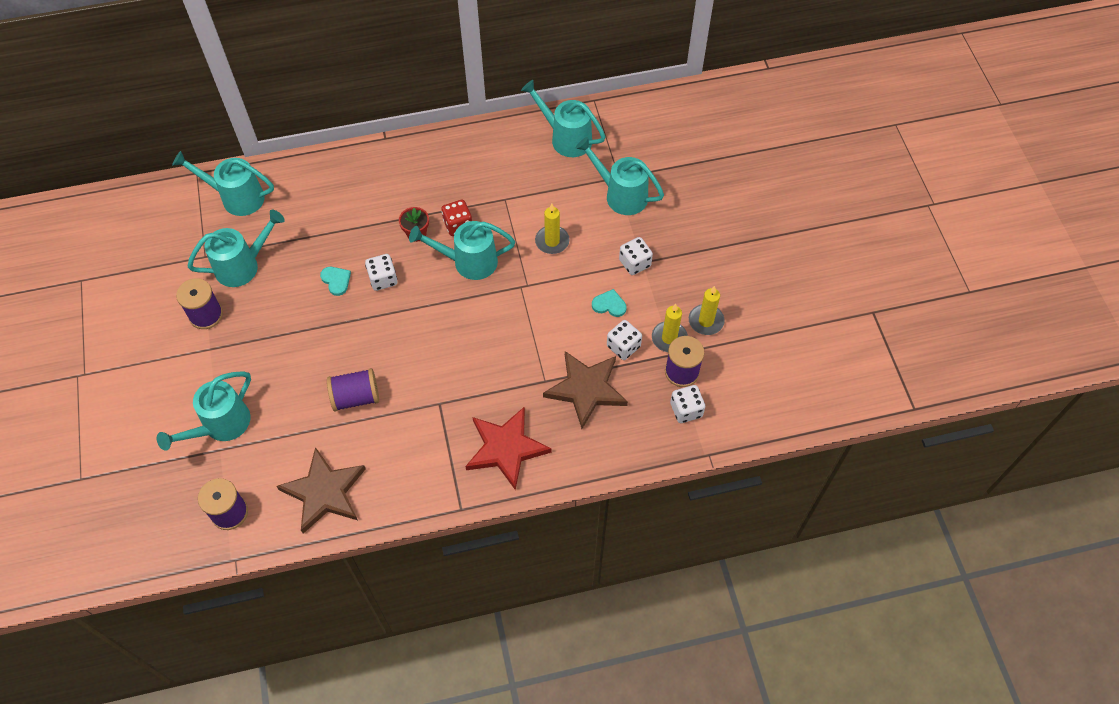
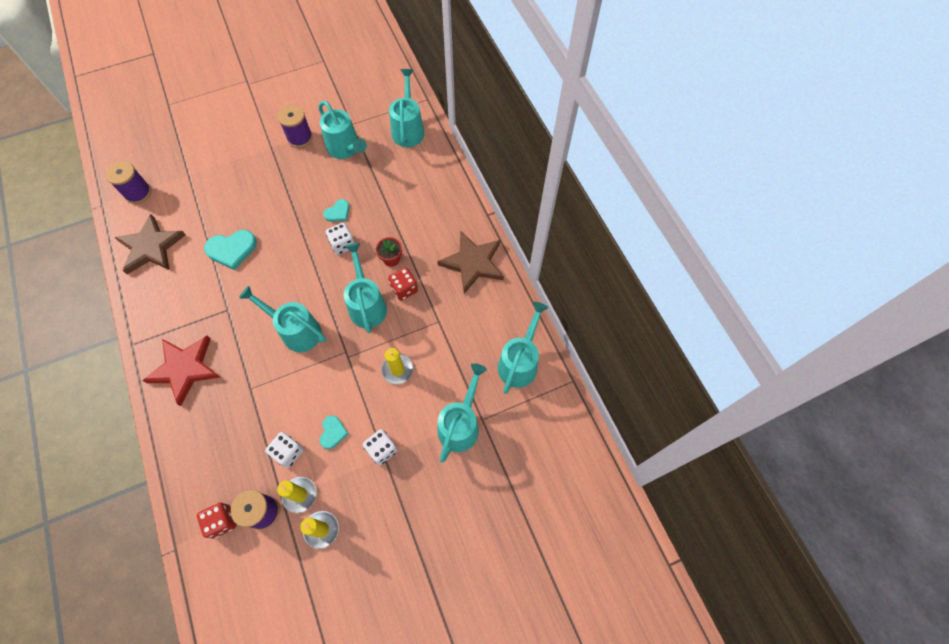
camera: 80 degrees right, 5 degrees up
(220, 426) = (207, 170): turquoise watering can -> turquoise watering can (296, 331)
(355, 397) = (232, 249): purple spool -> turquoise heart
(586, 389) = (242, 425): brown star -> brown star (473, 263)
(686, 410) = (222, 521): white dice -> red dice

